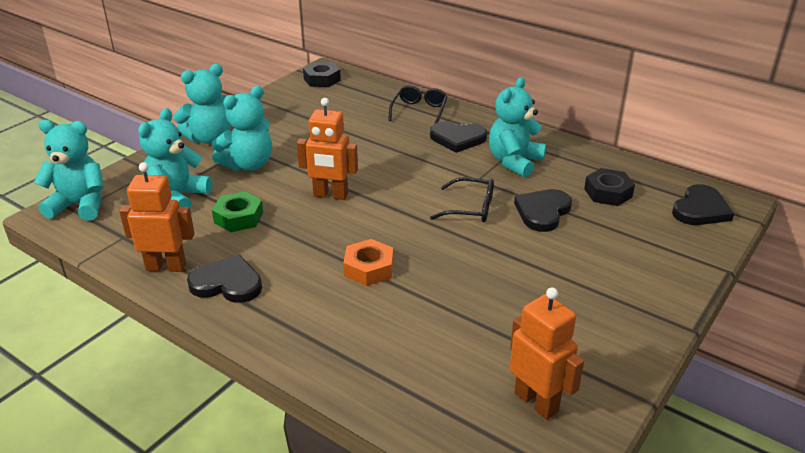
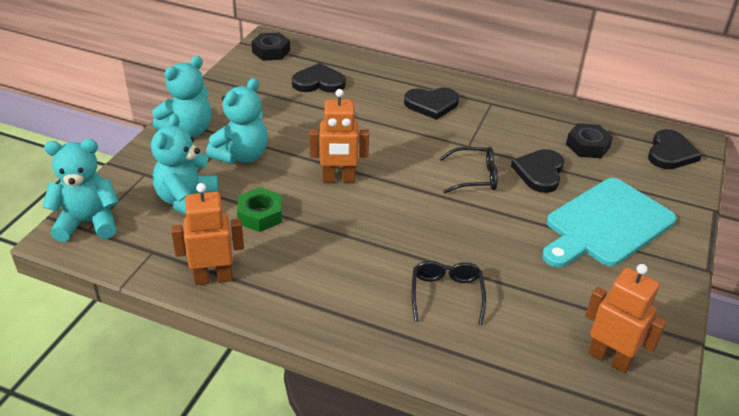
camera: 15 degrees left, 5 degrees up
(227, 283) = (283, 286): black heart -> black heart (318, 82)
(369, 268) = (409, 251): orange nut -> none
(419, 111) = (382, 78): black glasses -> black glasses (446, 295)
(514, 162) = (493, 123): turquoise teddy bear -> none
(594, 270) = (606, 224): none -> turquoise cutting board

